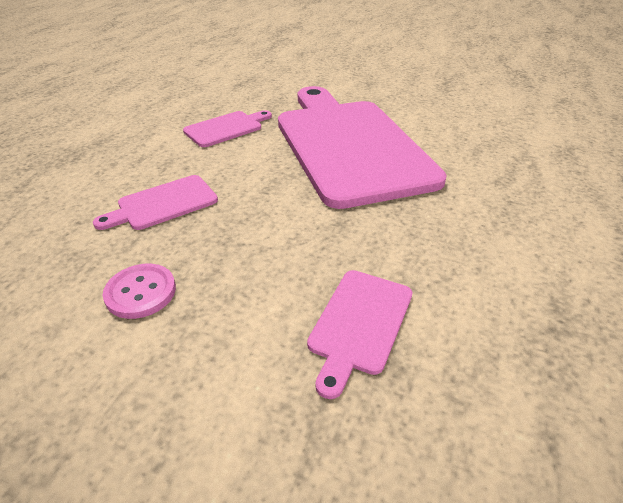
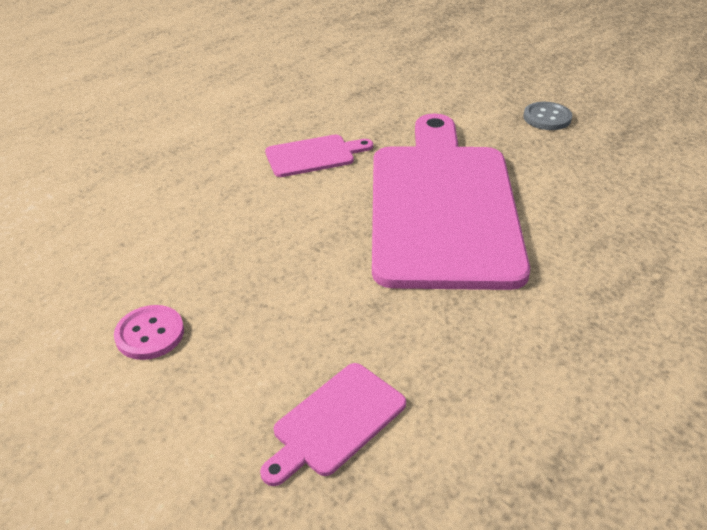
camera: 20 degrees right, 0 degrees up
(163, 204) = (208, 240): pink cutting board -> none
(388, 81) = (547, 118): none -> grey button

